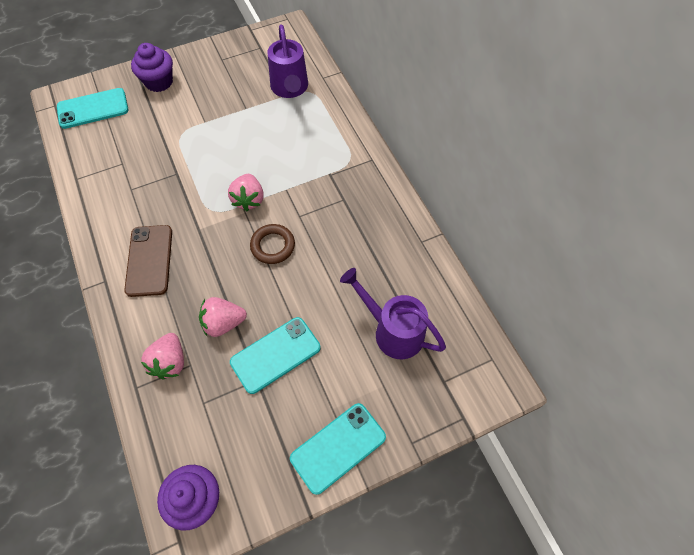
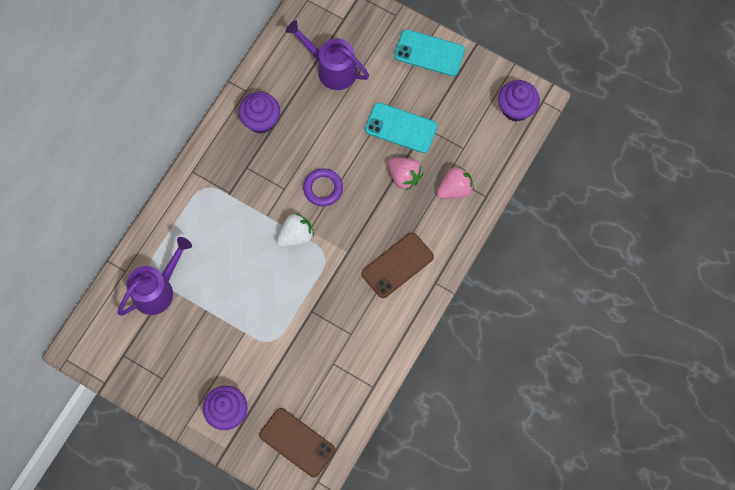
camera: 125 degrees left, 10 degrees up
(93, 108) = (297, 442): turquoise phone -> brown phone
(249, 200) = (296, 236): pink strawberry -> white strawberry
(273, 246) = (323, 188): brown ring -> purple ring
(381, 236) = (261, 120): none -> purple cupcake
(392, 331) = (331, 68): purple watering can -> purple watering can turned 120 degrees clockwise

